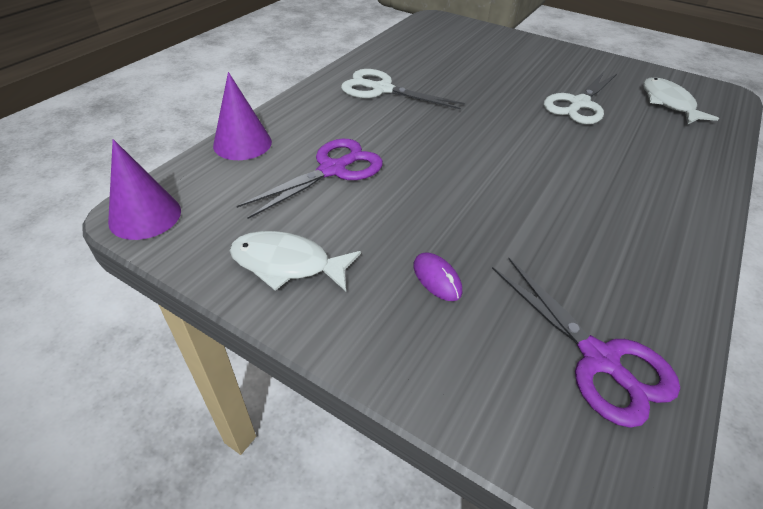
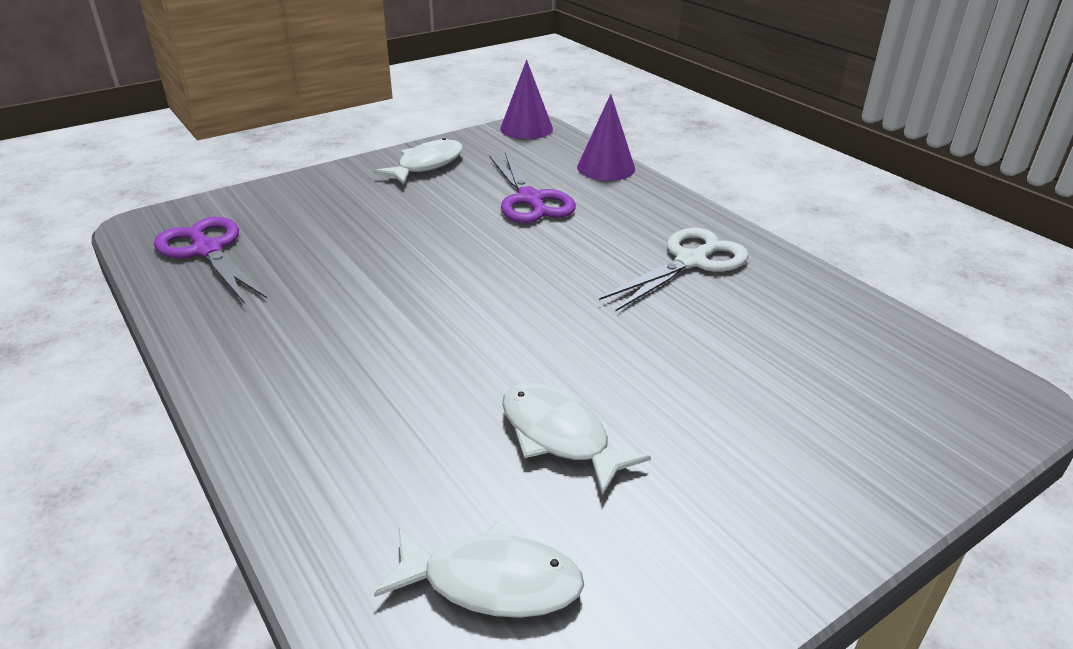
camera: 115 degrees right, 10 degrees down
(437, 278) = (350, 212): purple mouse -> none
(579, 104) = (559, 436): white scissors -> white fish
(599, 359) = (207, 250): purple scissors -> purple scissors turned 60 degrees clockwise

